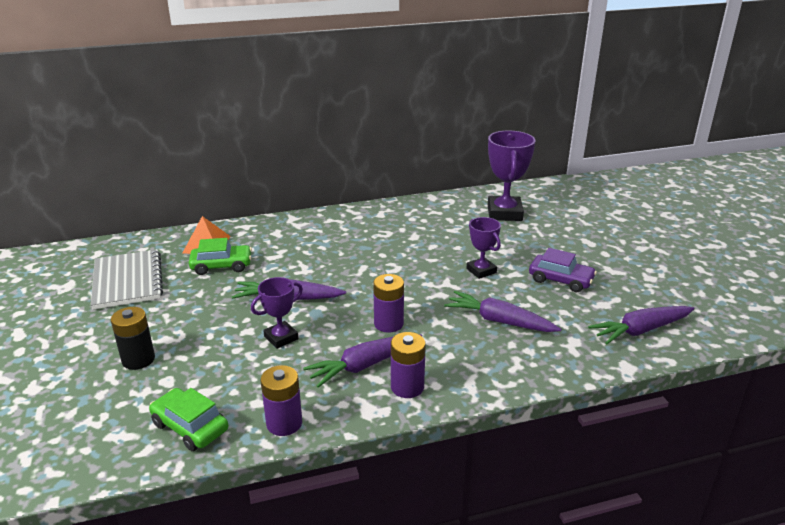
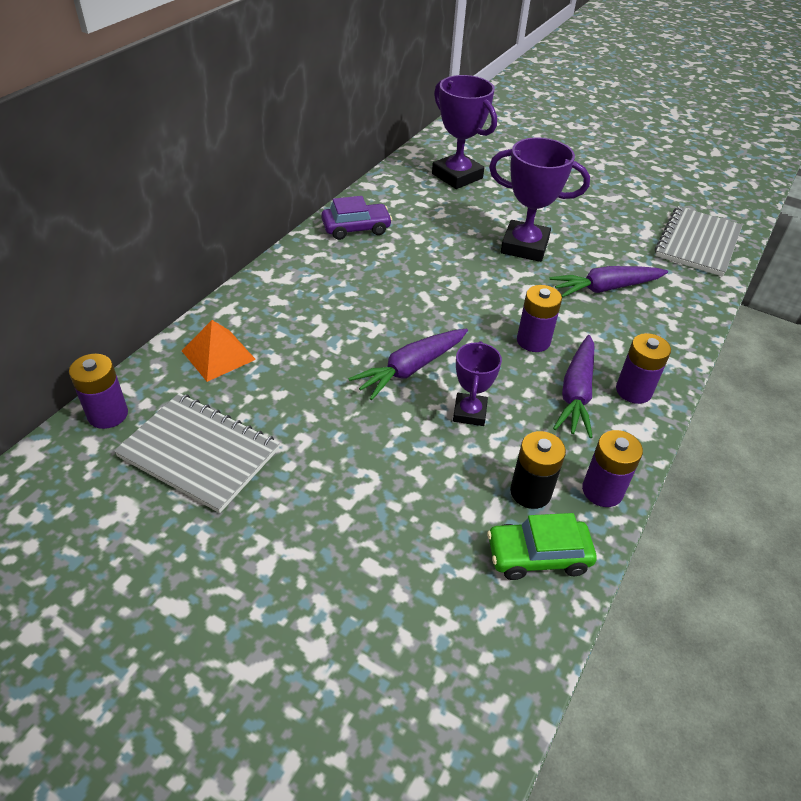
camera: 45 degrees left, 15 degrees up
(122, 245) = (108, 414): none -> purple battery
(138, 359) = (374, 530): black battery -> black battery (530, 492)
(221, 266) = (281, 371): green car -> none
(481, 271) = (524, 246): purple trophy -> purple trophy, size x1.71
(560, 280) = (591, 225): purple car -> purple car (356, 228)
(641, 330) = (697, 243): purple carrot -> grey notebook

